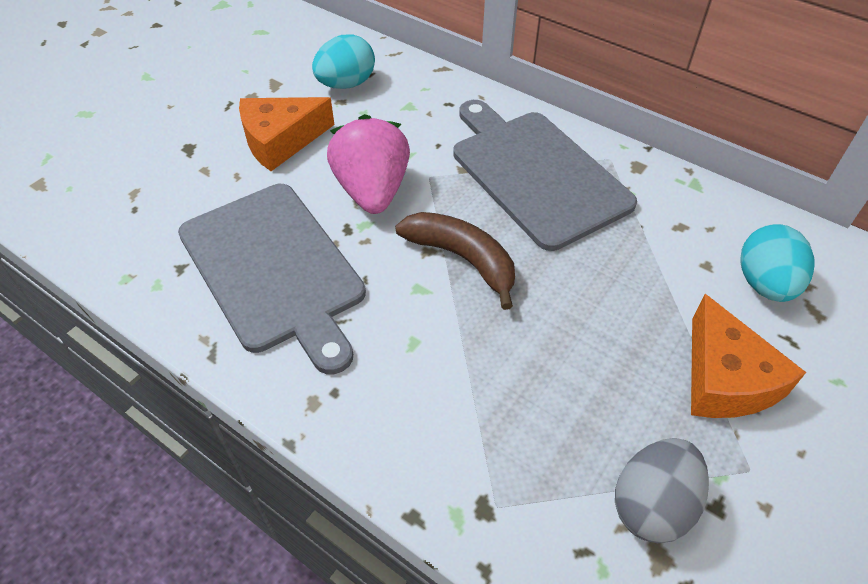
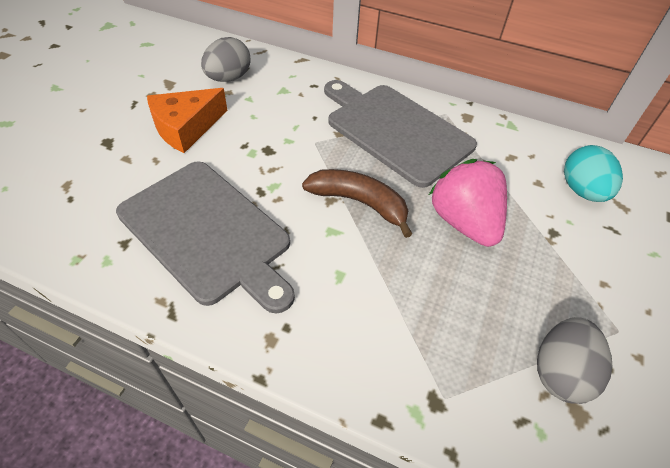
camera: 15 degrees left, 0 degrees up
(346, 84) = (228, 78): turquoise egg -> grey egg
(372, 191) = (272, 158): pink strawberry -> pink strawberry (464, 222)
(724, 378) = (578, 265): orange cheese -> none

